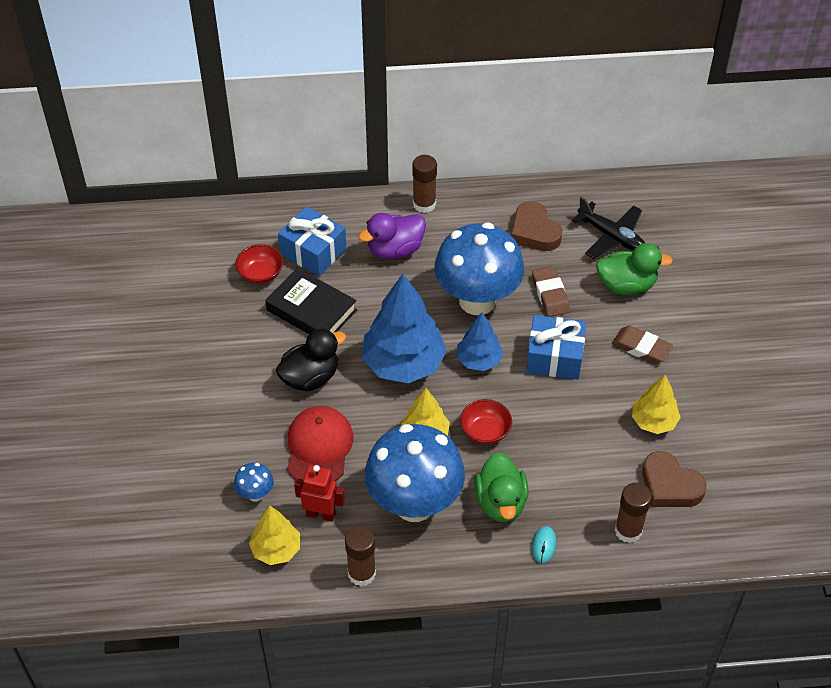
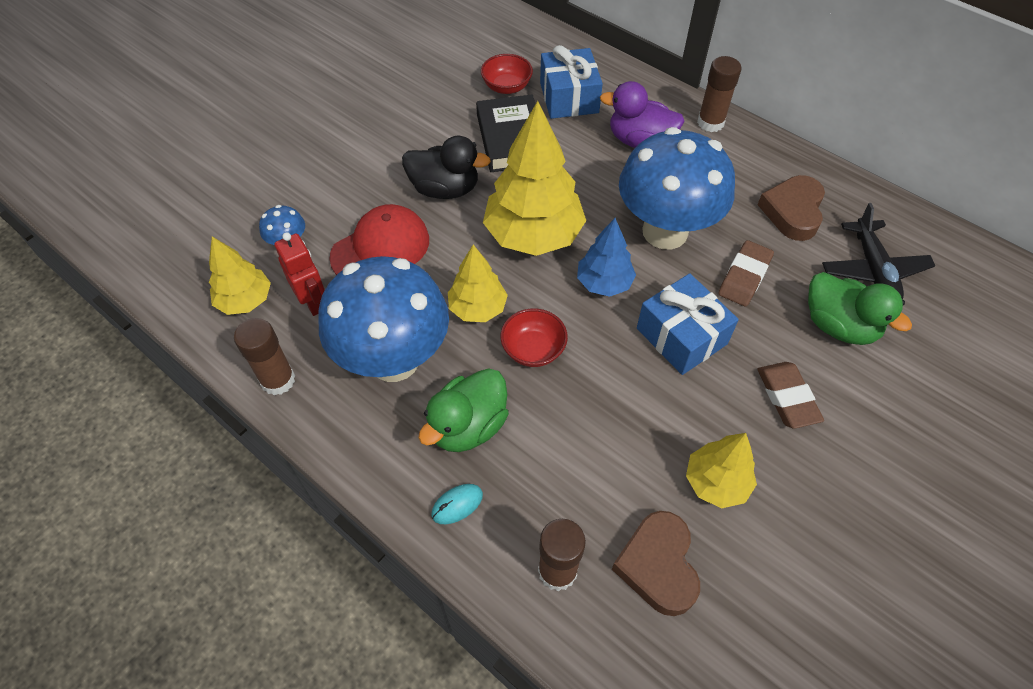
camera: 45 degrees right, 5 degrees up
(403, 364) = (533, 235): blue tree -> yellow tree

